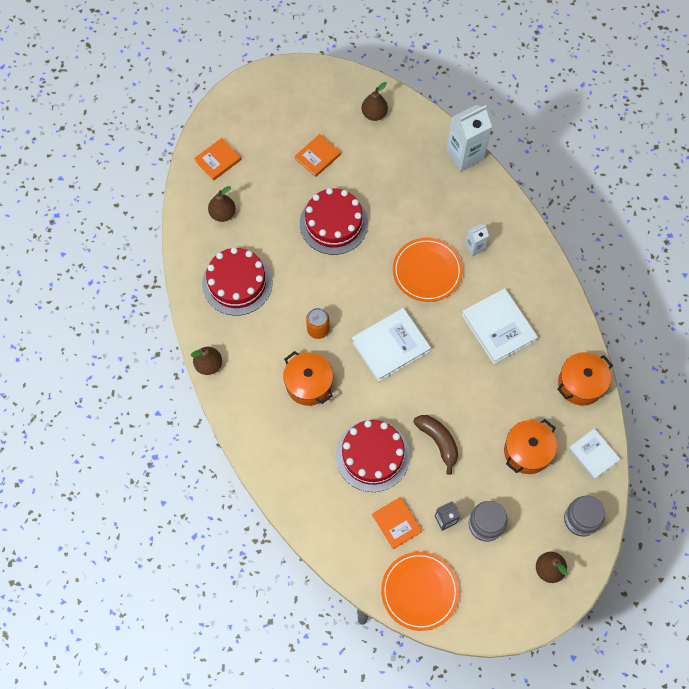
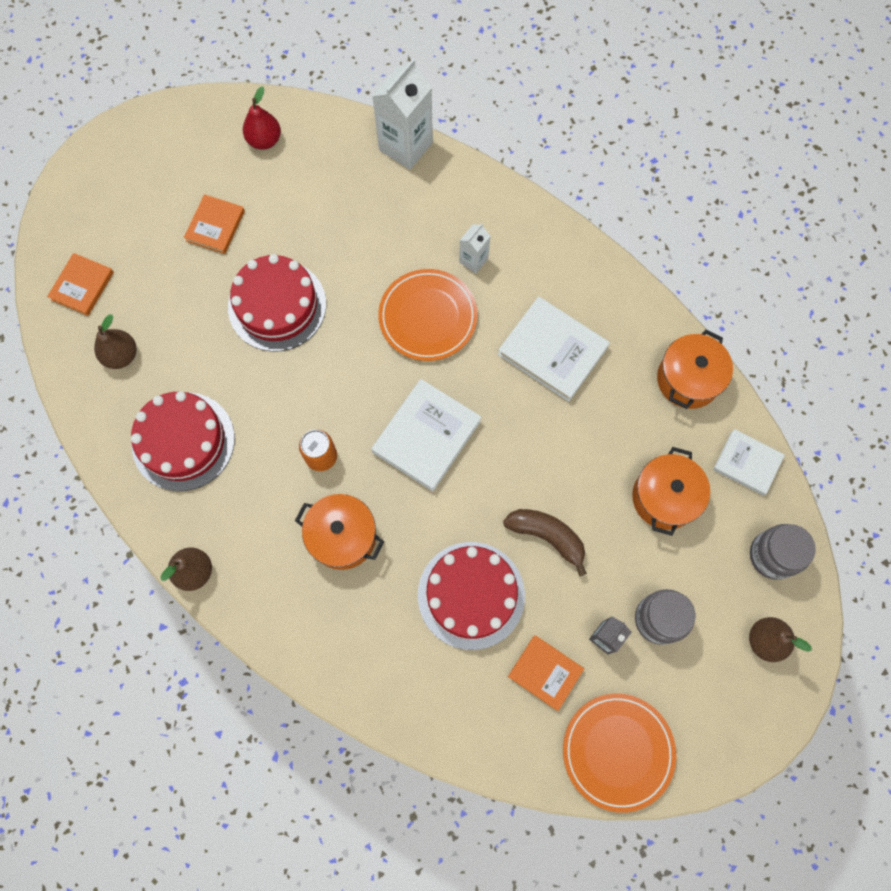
camera: 25 degrees left, 5 degrees up
(374, 114) = (264, 140): brown pear -> red pear

